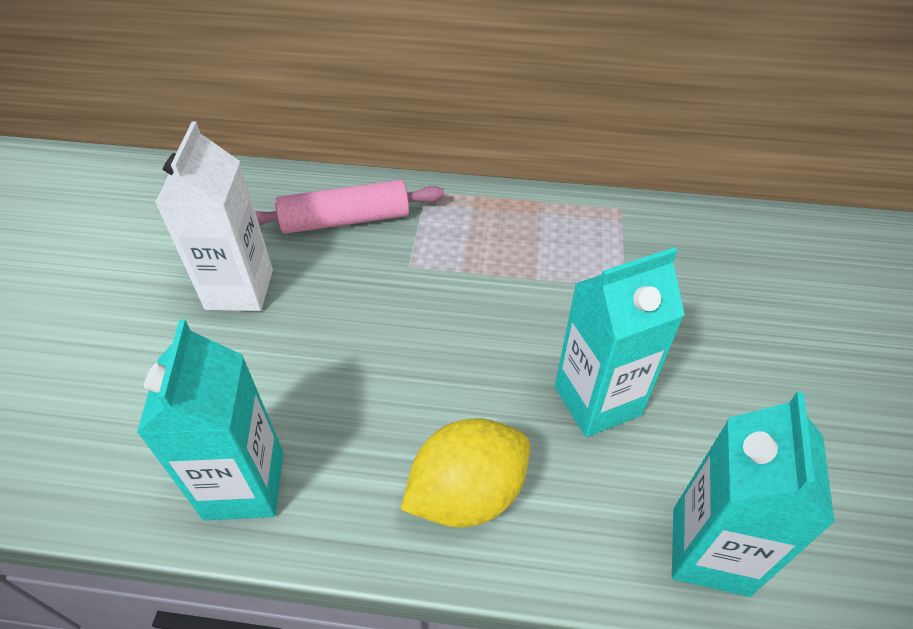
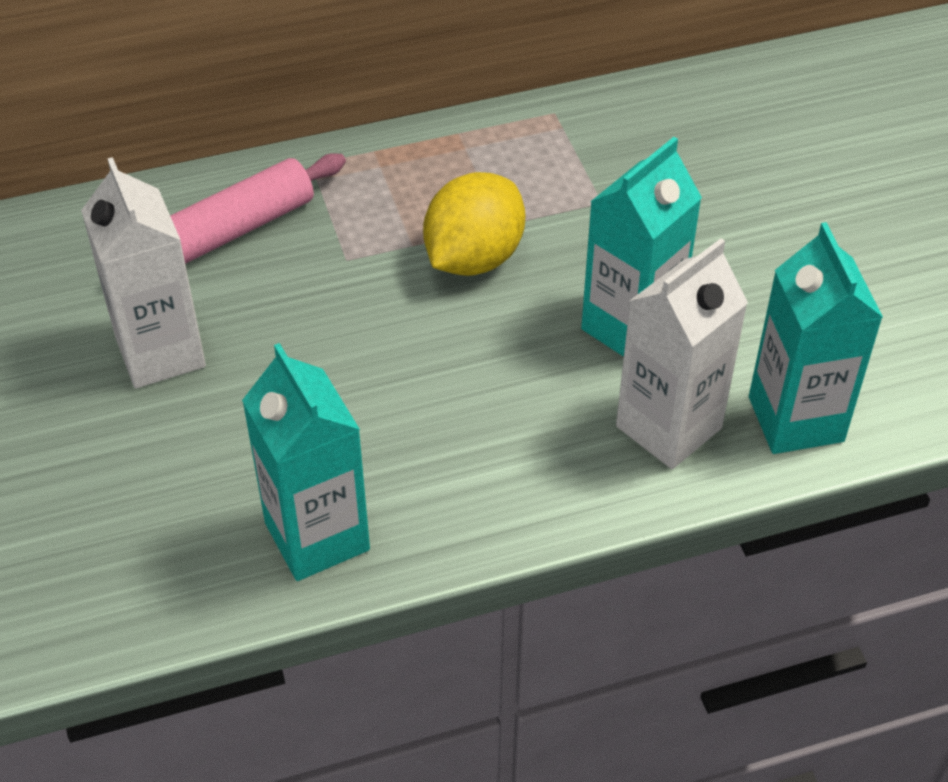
camera: 25 degrees left, 0 degrees up
(467, 493) = (549, 457): yellow lemon -> yellow lemon (474, 258)
(586, 508) = (668, 427): none -> white carton

